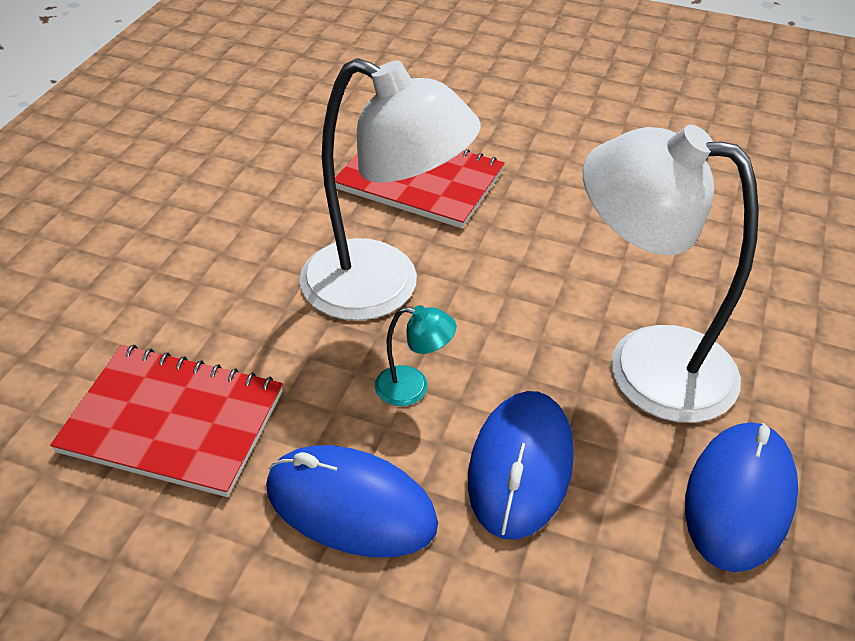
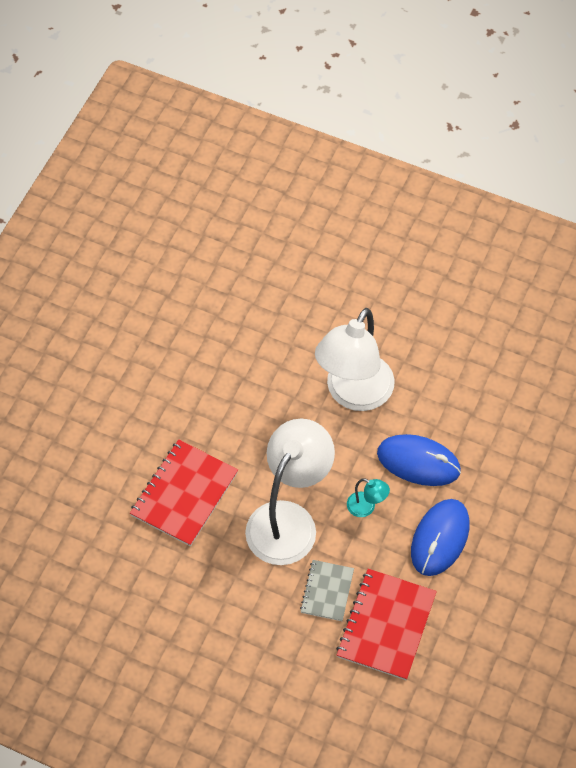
camera: 85 degrees left, 15 degrees up
(249, 339) = (327, 591): none -> grey notebook
(413, 388) = (366, 507): turquoise lamp -> turquoise lamp turned 105 degrees clockwise
(739, 498) = (438, 373): blue mouse -> none

